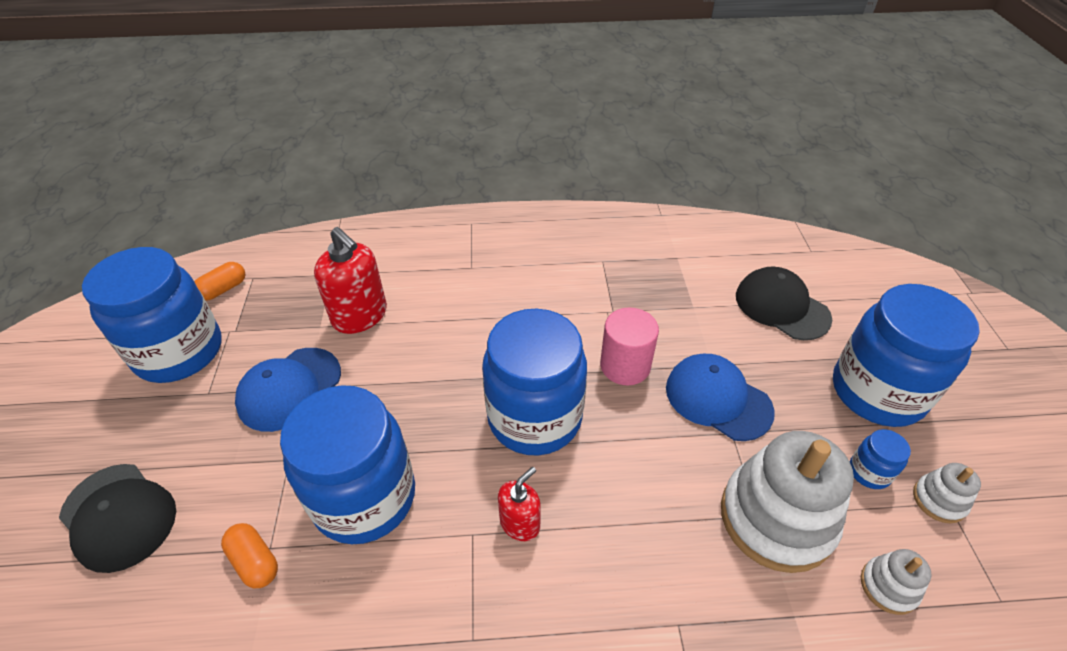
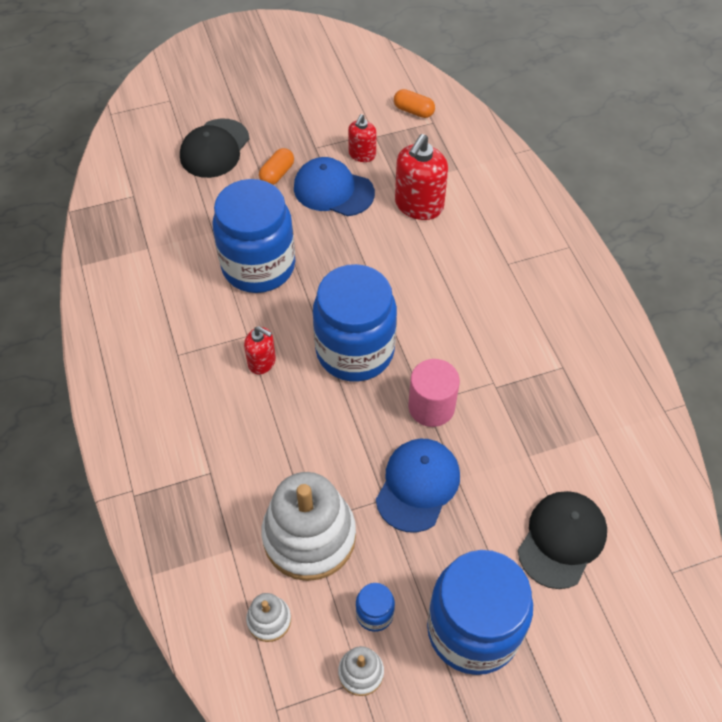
camera: 75 degrees right, 10 degrees up
(179, 352) = (344, 115): blue jar -> none
(253, 349) = (362, 154): none -> red soap dispenser
(255, 561) = (202, 226): orange capsule -> orange capsule (277, 174)

